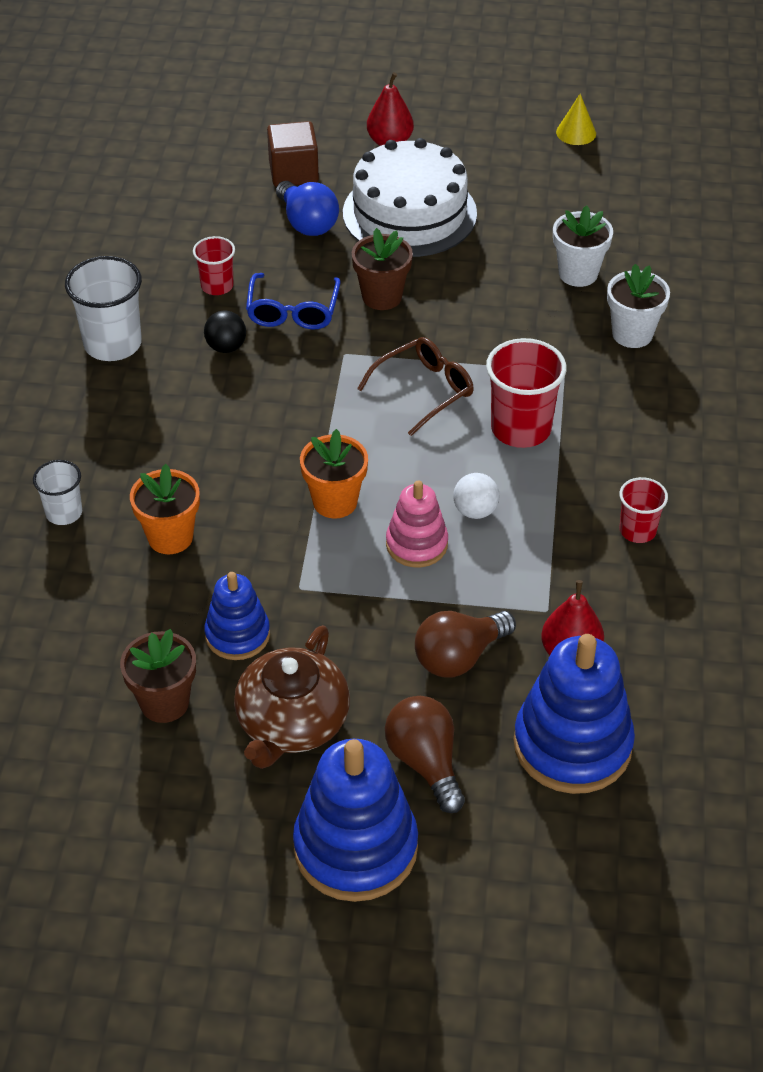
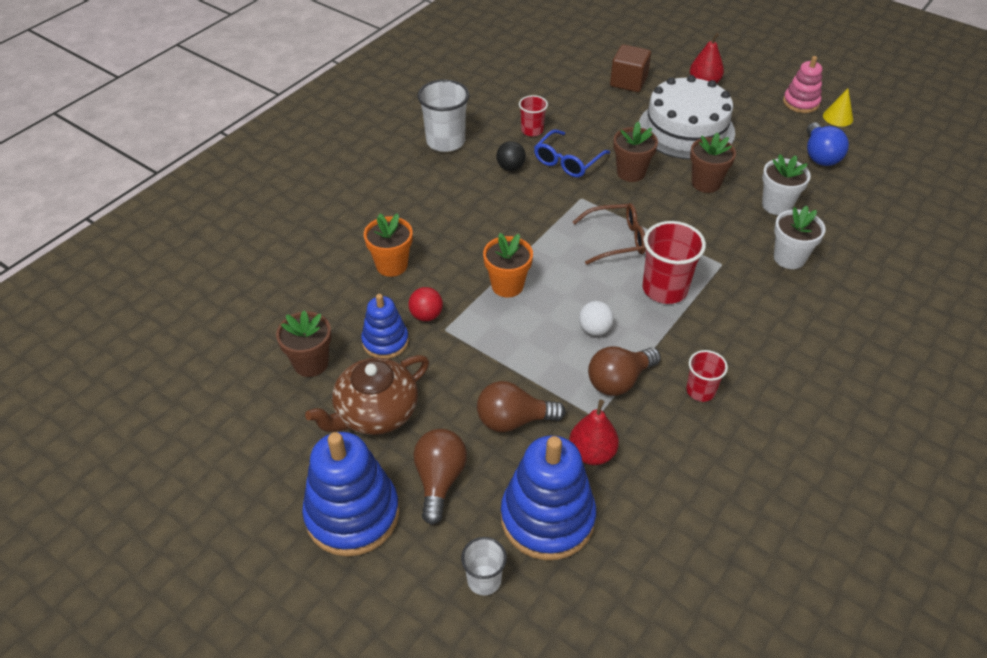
camera: 30 degrees right, 0 degrees up
(64, 513) = (343, 226): white cup -> white cup (484, 580)
(263, 581) = (426, 315): none -> red ball
(307, 223) = (615, 113): blue light bulb -> blue light bulb (820, 156)
(416, 544) = (540, 334): pink stacking toy -> pink stacking toy (801, 103)
(480, 276) = (706, 183): none -> brown flower pot
(543, 558) = (619, 381): none -> brown light bulb

